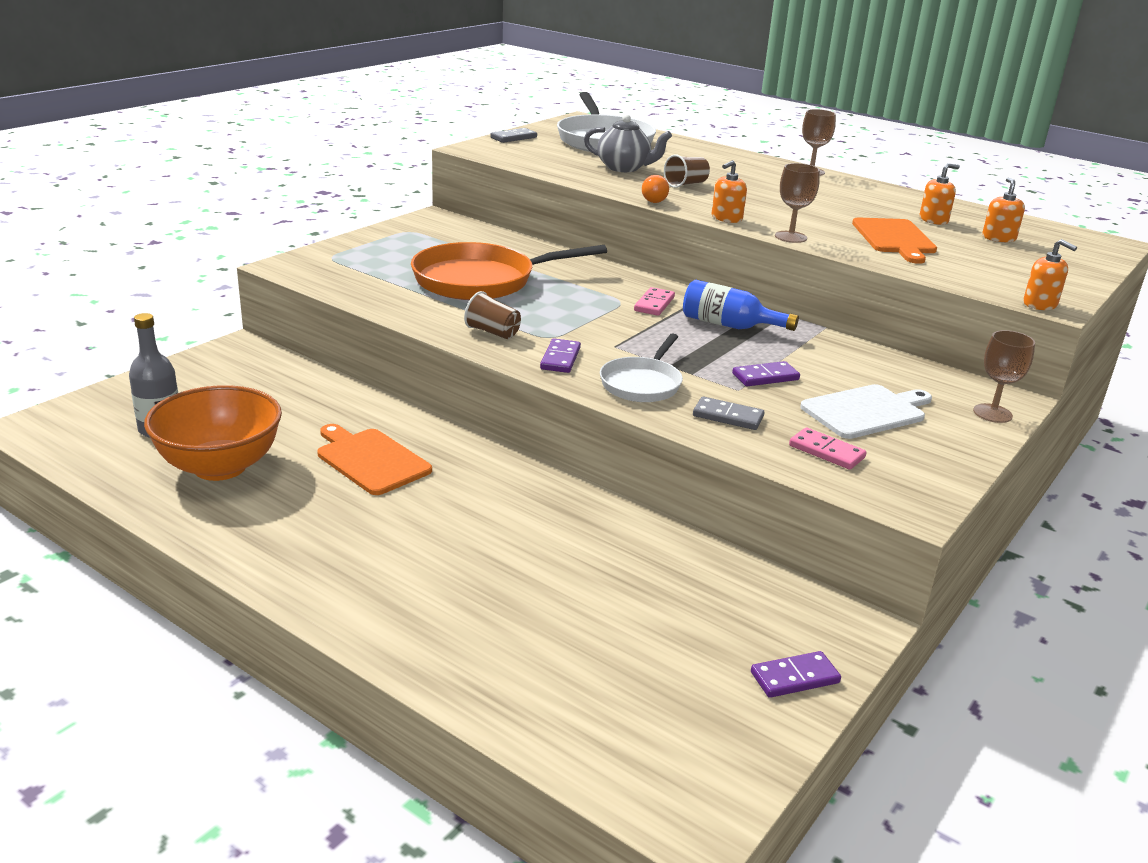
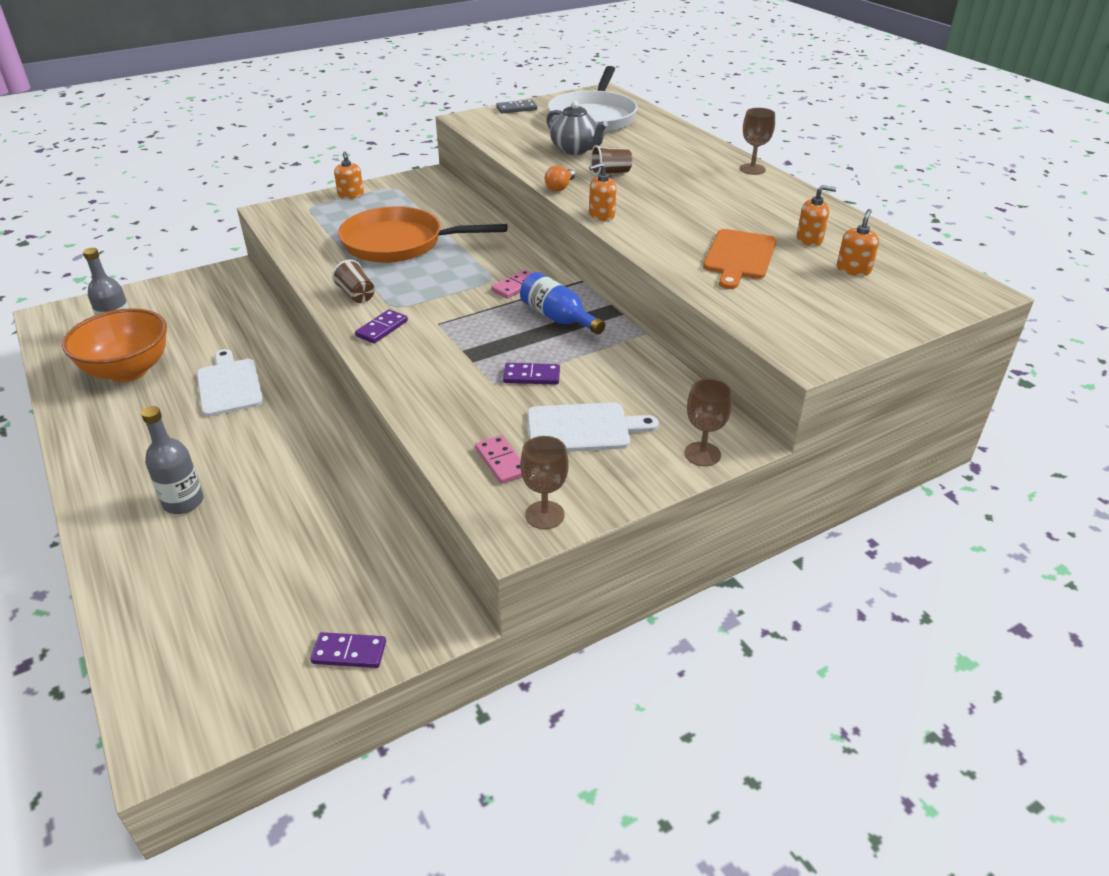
camera: 25 degrees right, 10 degrees up
(371, 460) = (229, 385): orange cutting board -> white cutting board
(447, 584) = (183, 502): none -> grey bottle
(642, 383) = (421, 364): white pan -> none
(728, 416) = (456, 409): grey domino -> none
(790, 237) = (637, 243): brown goblet -> brown goblet (544, 515)
(1040, 304) = (794, 355): orange soap dispenser -> orange soap dispenser (351, 195)

